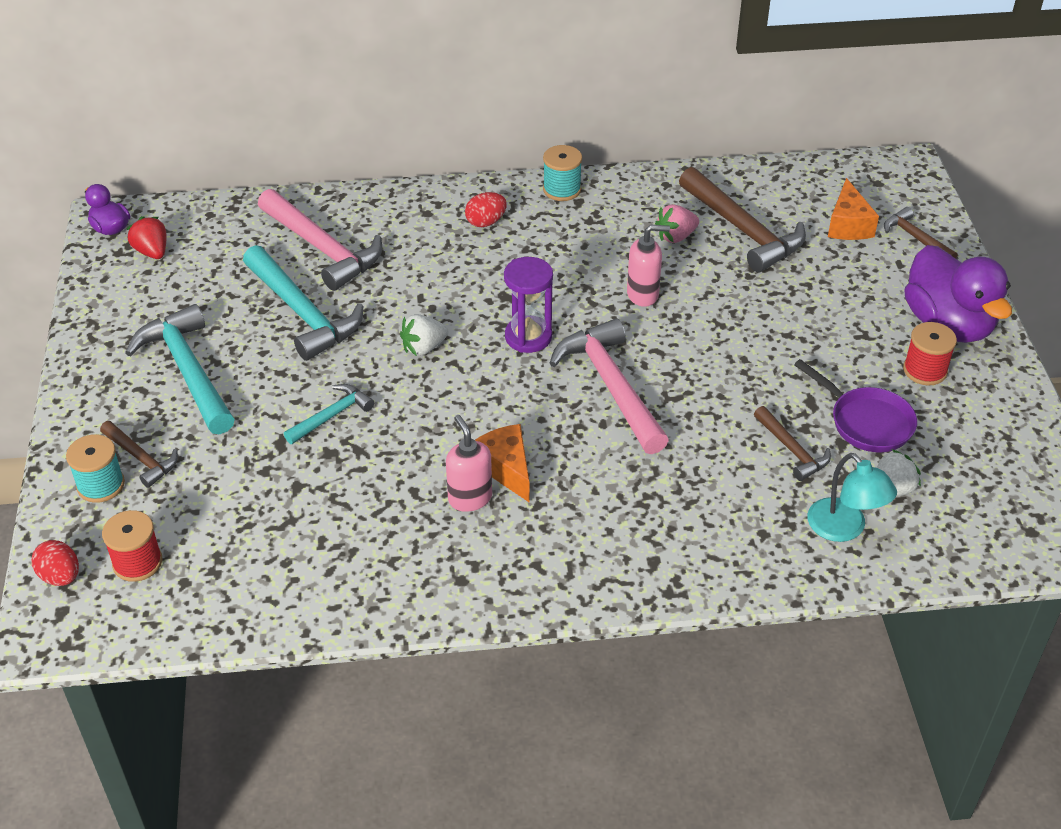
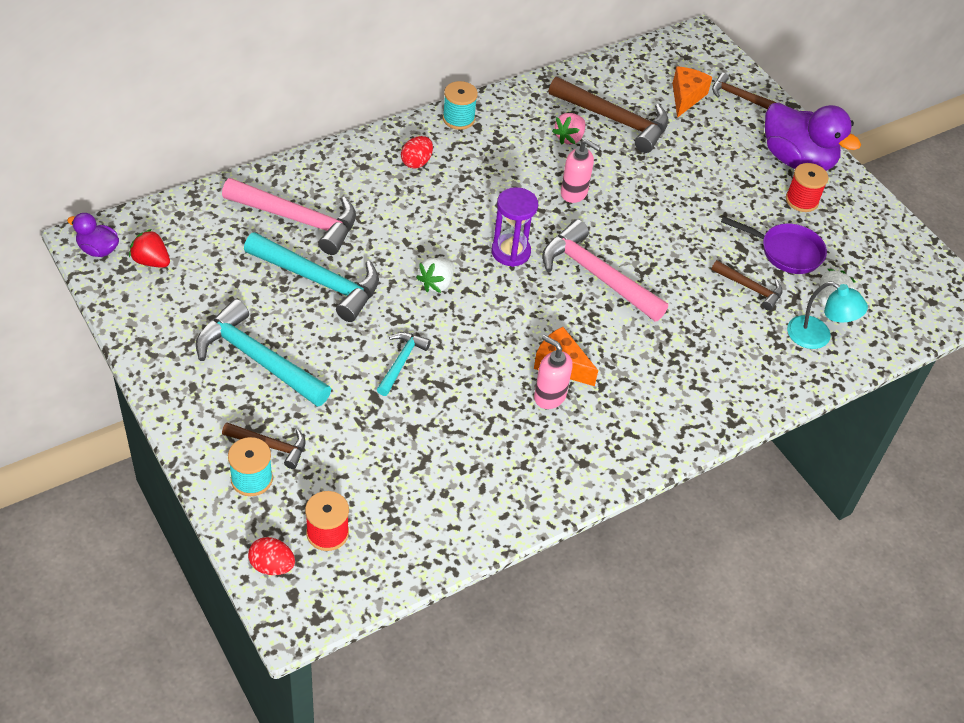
camera: 30 degrees left, 5 degrees up
(643, 294) = (574, 193): pink soap dispenser -> pink soap dispenser turned 60 degrees clockwise
(848, 225) = (686, 97): orange cheese -> orange cheese turned 135 degrees counterclockwise

